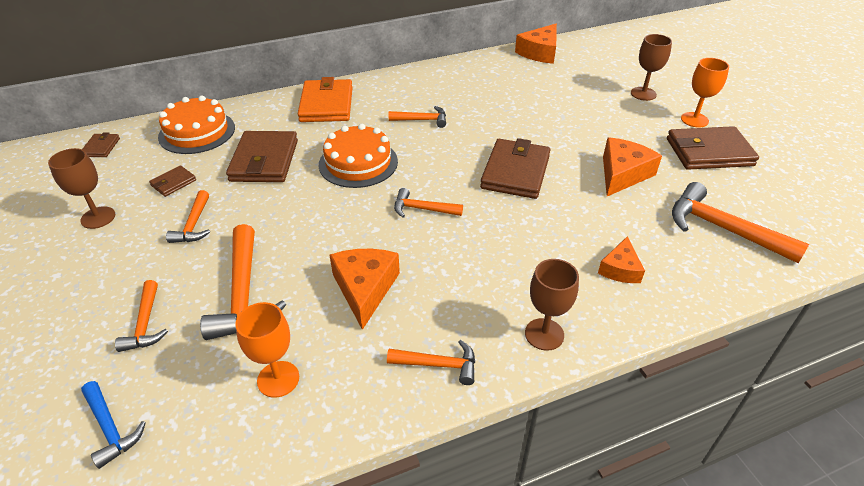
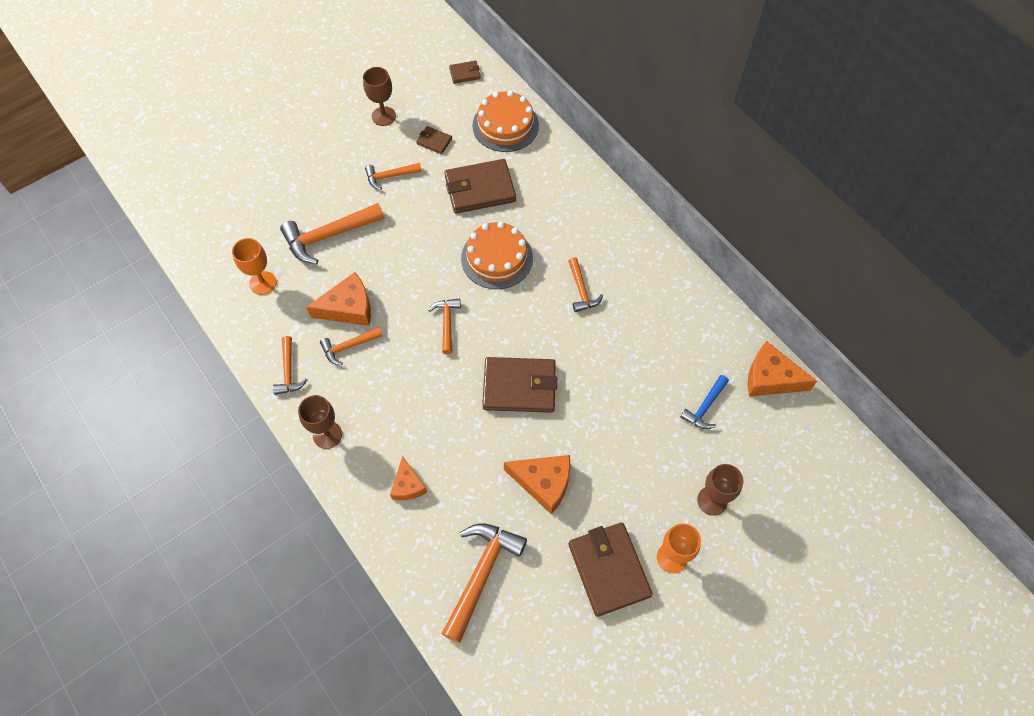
camera: 75 degrees right, 20 degrees up
(110, 428) = (217, 214): blue hammer -> blue hammer (705, 407)
(145, 324) = (293, 193): orange hammer -> orange hammer (348, 347)
(326, 104) = (581, 204): orange wallet -> none
(620, 269) = (408, 485): orange cheese -> orange cheese turned 105 degrees counterclockwise

